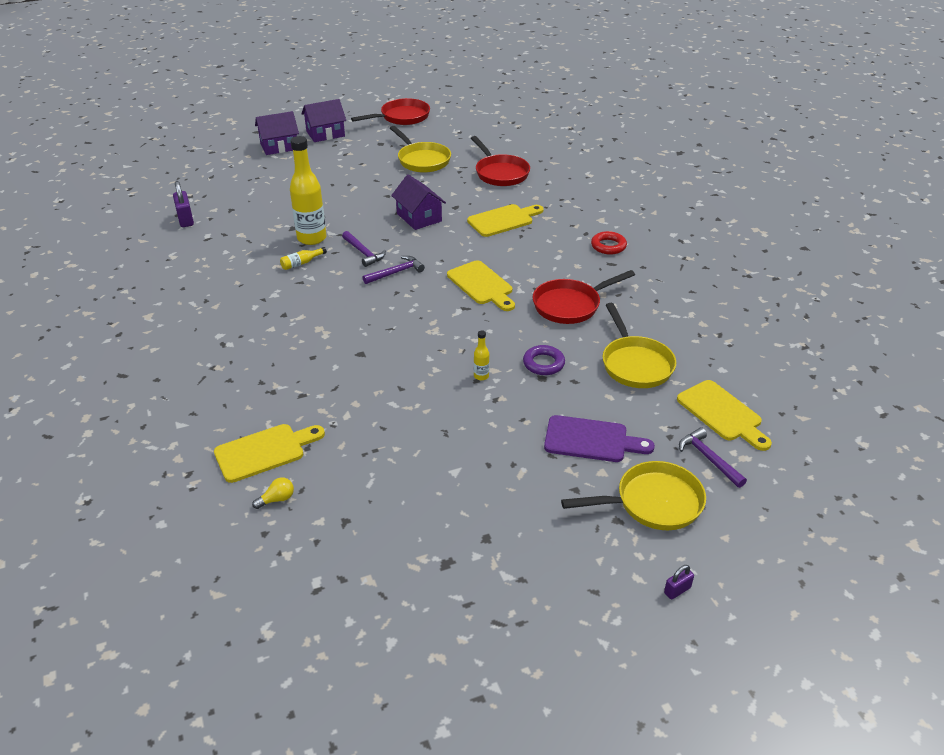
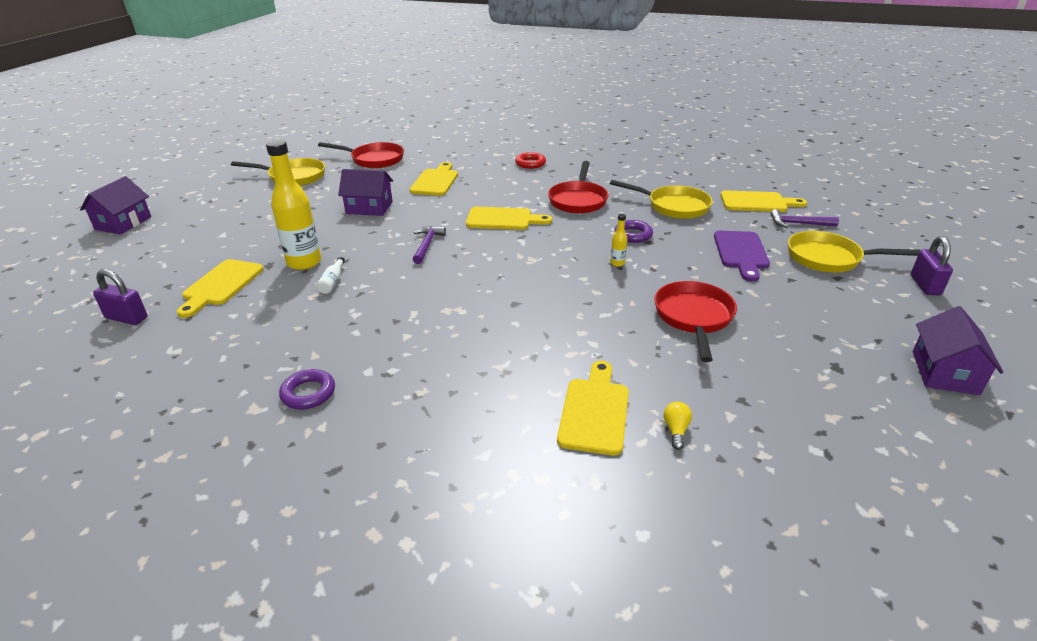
camera: 50 degrees left, 5 degrees down
(178, 326) = (308, 393): none -> purple ring
(251, 226) = (221, 285): none -> yellow cutting board
(301, 263) = (332, 282): yellow bottle -> white bottle
(325, 134) = (158, 197): purple house -> purple house (944, 372)
(363, 253) = (373, 248): purple hammer -> none
(402, 117) = (215, 161): red pan -> red pan (693, 317)
(591, 440) = (741, 252): purple cutting board -> purple cutting board turned 135 degrees clockwise
(653, 503) = (828, 258): yellow pan -> yellow pan turned 105 degrees counterclockwise
(677, 590) = (925, 285): purple padlock -> purple padlock, size x1.76

